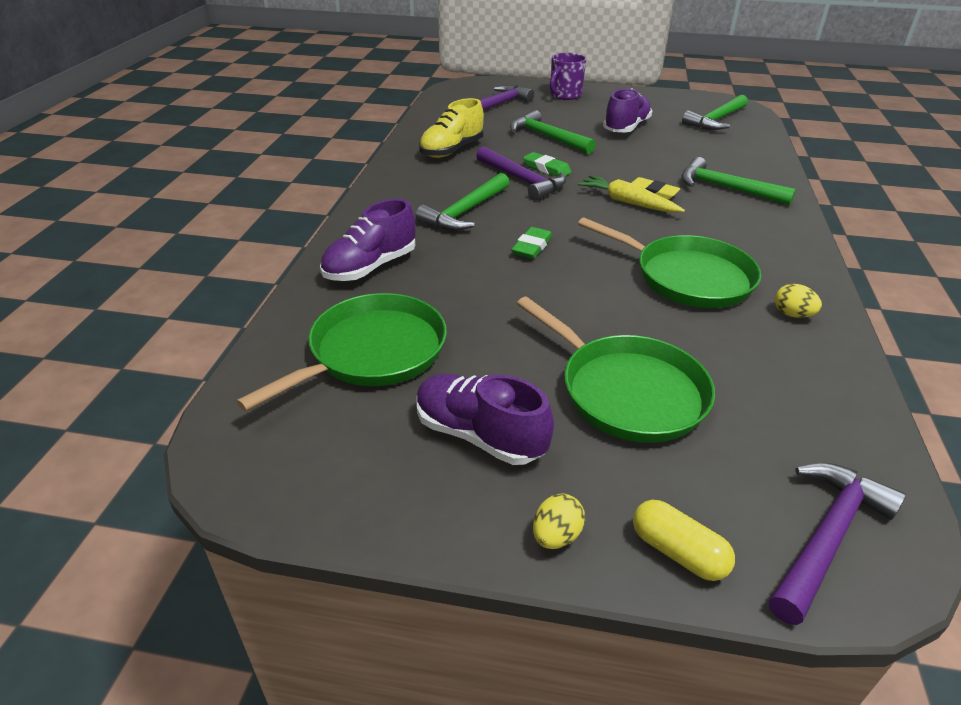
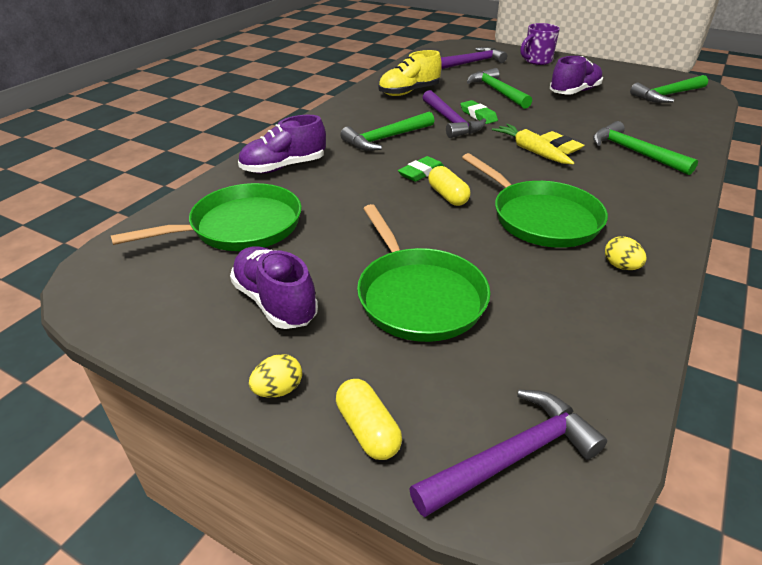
camera: 20 degrees right, 0 degrees up
(579, 269) = (448, 196): none -> yellow capsule

